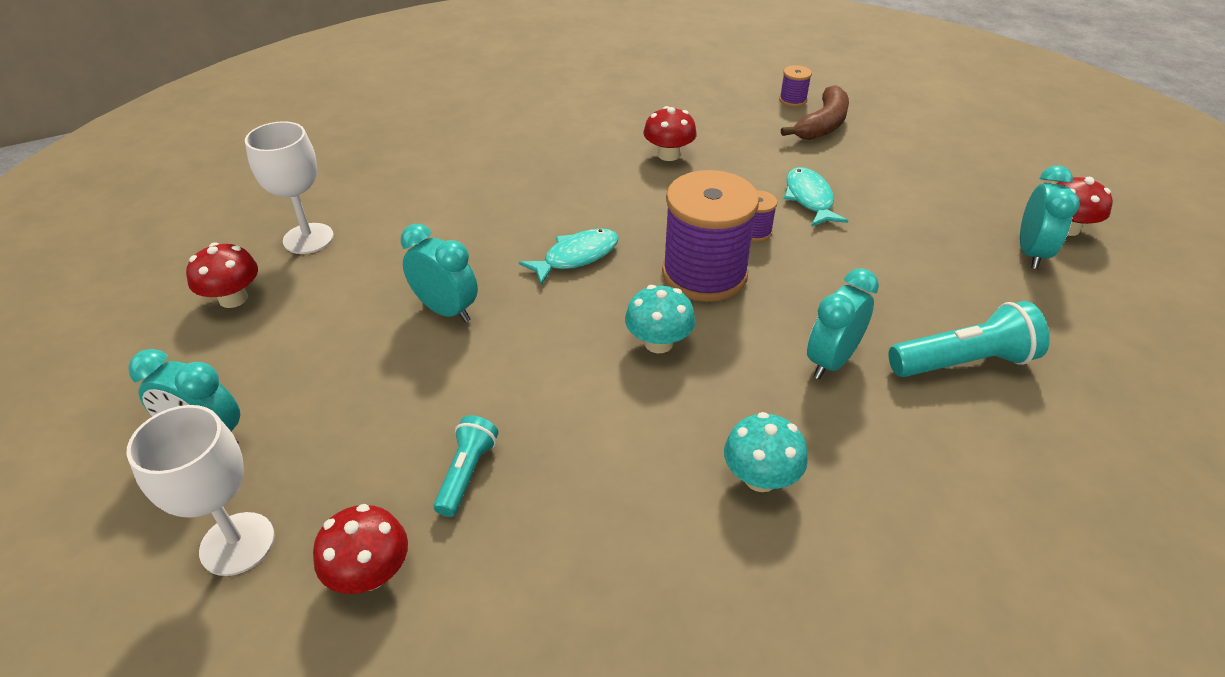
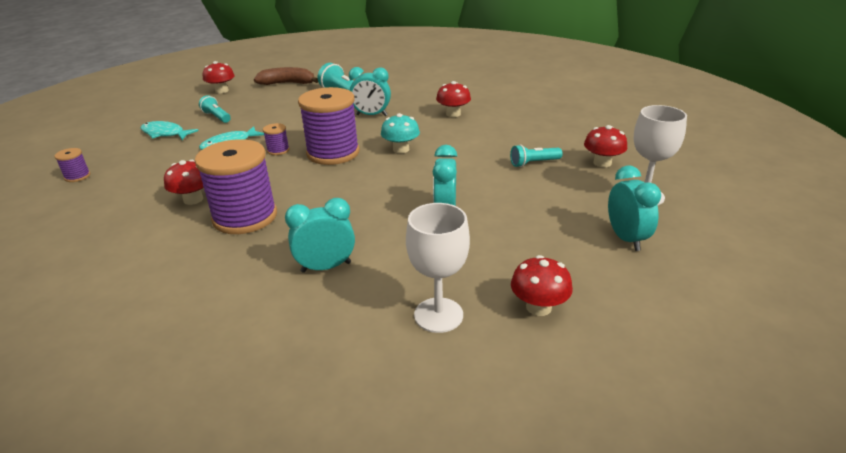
camera: 120 degrees left, 10 degrees down
(576, 257) = (350, 192): turquoise fish -> turquoise fish (165, 134)
(596, 177) = (245, 217): none -> purple spool
(760, 478) = (453, 114): turquoise mushroom -> red mushroom
(822, 125) = (121, 159): brown banana -> brown banana (287, 83)
(929, 204) = (217, 117): none -> turquoise flashlight
(1031, 253) = (250, 94): turquoise clock -> turquoise clock (326, 267)

